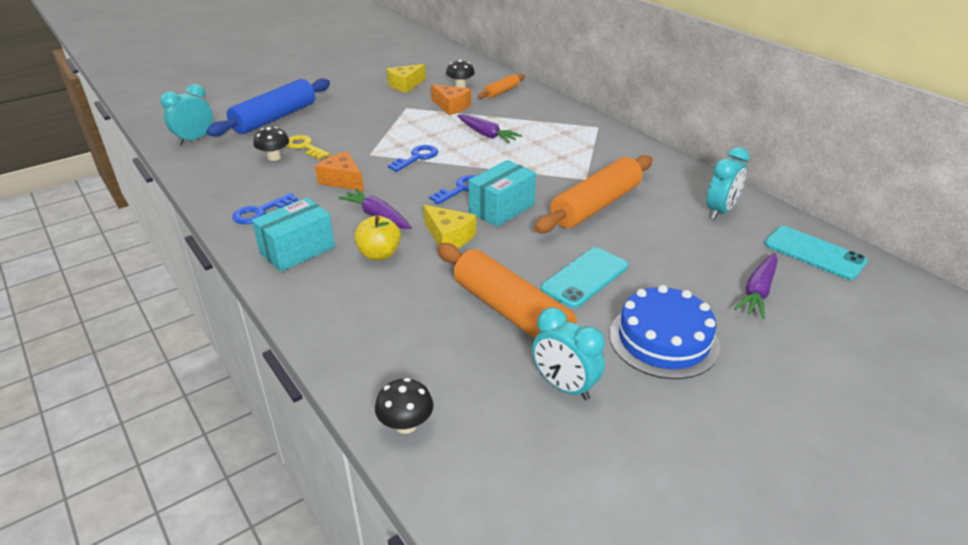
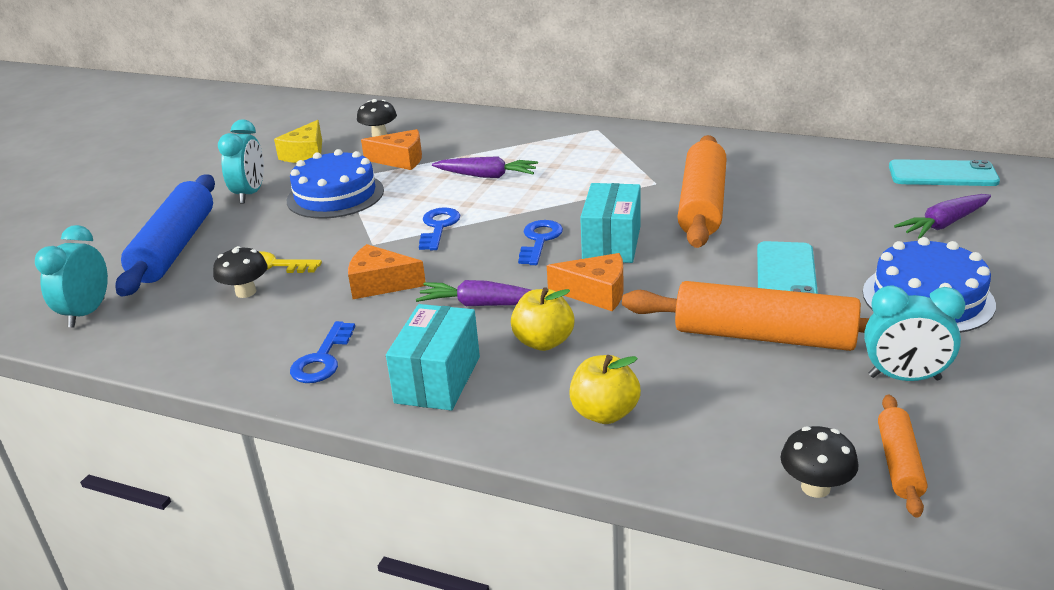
camera: 30 degrees left, 5 degrees down
(353, 314) = (604, 413): none -> yellow apple
(388, 116) = (335, 195): none -> blue cake
(449, 237) = (596, 293): yellow cheese -> orange cheese
(501, 92) = (439, 126): orange rolling pin -> orange rolling pin (899, 463)
(720, 211) = (820, 167): turquoise clock -> turquoise clock (250, 194)
(758, 291) = (944, 224): purple carrot -> purple carrot turned 60 degrees clockwise

